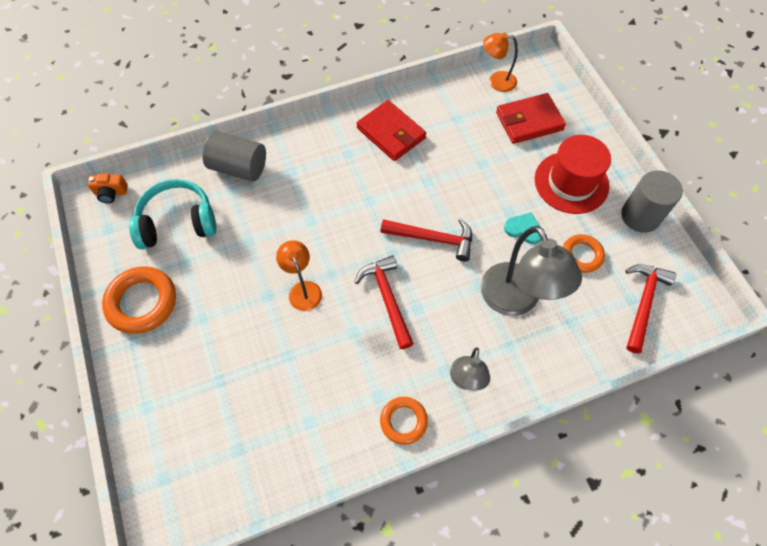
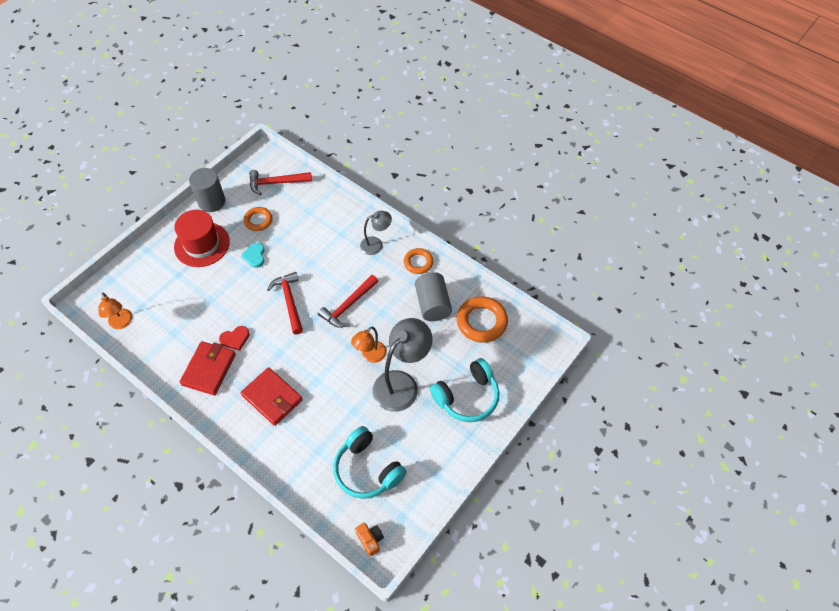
camera: 120 degrees left, 5 degrees down
(142, 302) = (440, 448): orange ring -> orange ring (481, 322)
(175, 367) = (467, 397): none -> turquoise headphones
(238, 167) = (295, 458): grey cylinder -> grey cylinder (433, 304)
(414, 168) = (235, 339): none -> red heart
(515, 301) = (310, 241): grey lamp -> grey lamp (402, 383)
(529, 121) = (155, 287): red wallet -> red wallet (272, 398)

